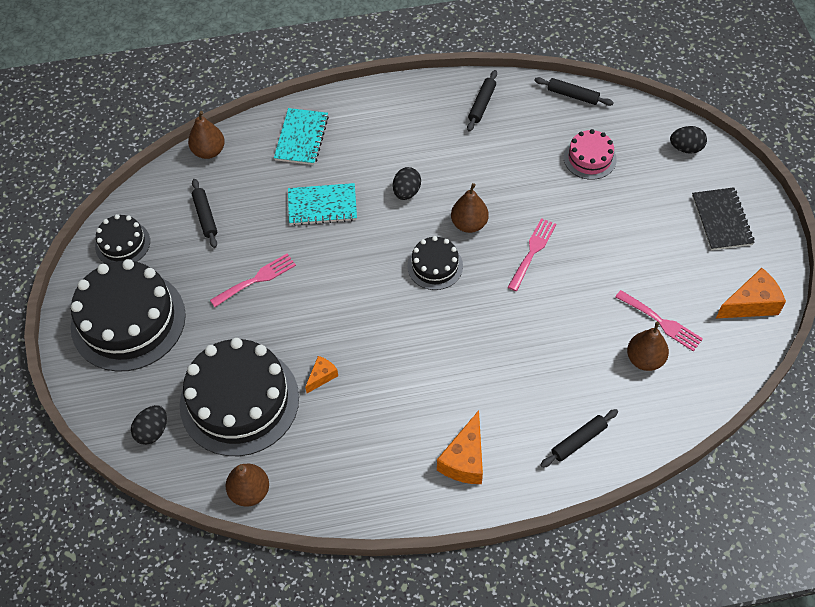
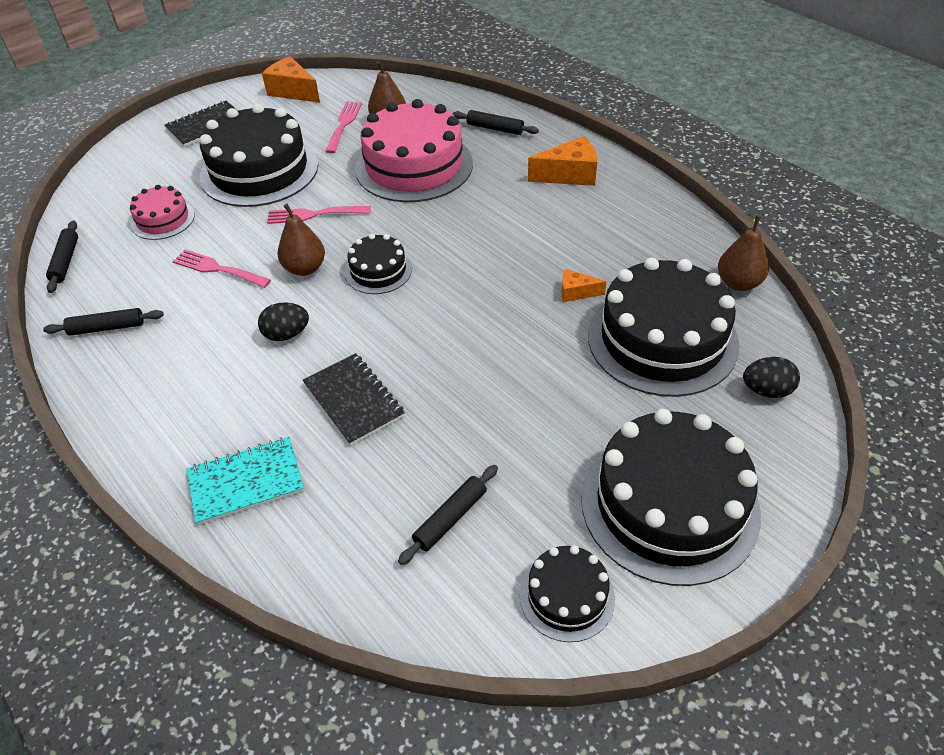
camera: 120 degrees left, 10 degrees down
(209, 151) = (329, 588): brown pear -> none
(256, 279) = (505, 407): pink fork -> pink fork (217, 269)
(322, 206) = (353, 400): turquoise notebook -> black notebook
(557, 347) = (414, 166): none -> pink cake
(622, 236) = (259, 170): none -> black cake
(686, 148) = (120, 167): black egg -> none

